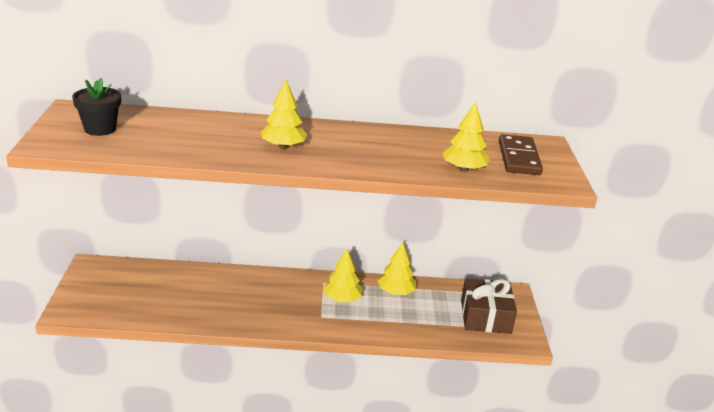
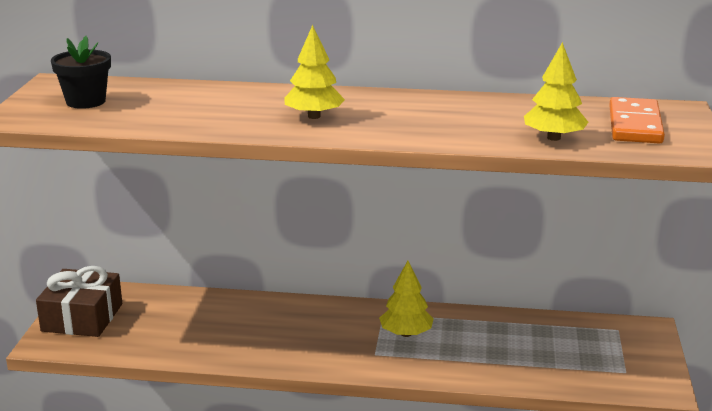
camera: 10 degrees right, 5 degrees down
(396, 292) = (481, 326): yellow tree -> none
(485, 316) = (605, 357): brown gift -> brown gift (82, 317)
(518, 158) = (634, 125): brown domino -> orange domino

